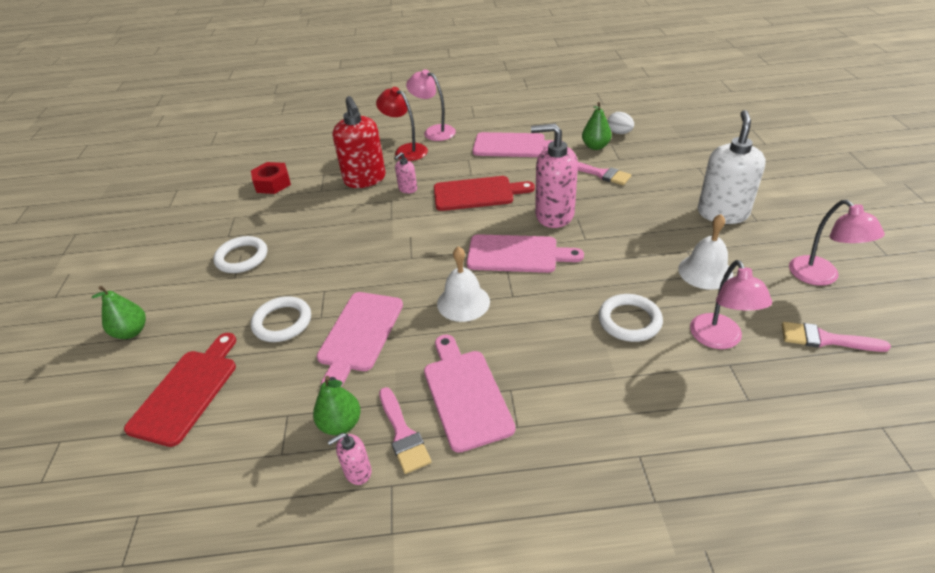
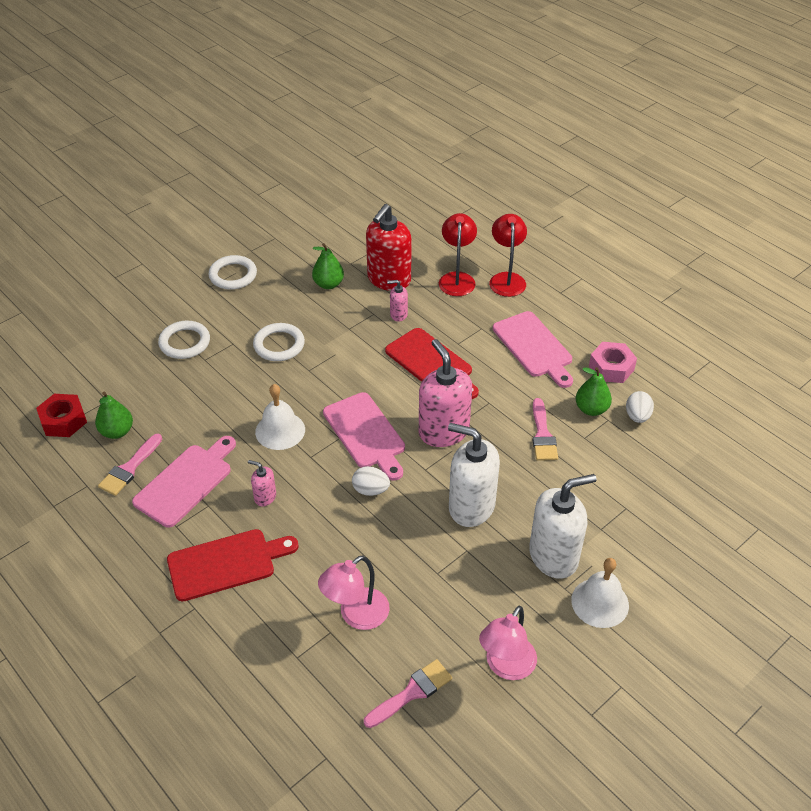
camera: 50 degrees right, 5 degrees up
(131, 332) = (122, 275): green pear -> green pear (328, 284)
(187, 392) = (92, 339): red cutting board -> red cutting board (226, 563)
(272, 183) = (334, 229): red nut -> red nut (63, 421)
(357, 471) = (86, 463): pink soap dispenser -> pink soap dispenser (265, 497)
(359, 334) = (202, 391): pink cutting board -> none
(434, 131) = (506, 279): pink lamp -> red lamp
(565, 125) = (611, 368): none -> pink nut
(582, 276) = (370, 490): none -> white egg
(629, 321) = (335, 545): white ring -> white ring (279, 345)
(644, 231) = (471, 506): none -> white soap dispenser
(705, 271) = (444, 574): white bell -> white bell (600, 602)
(825, 339) = (412, 692): pink brush -> pink brush turned 75 degrees clockwise

